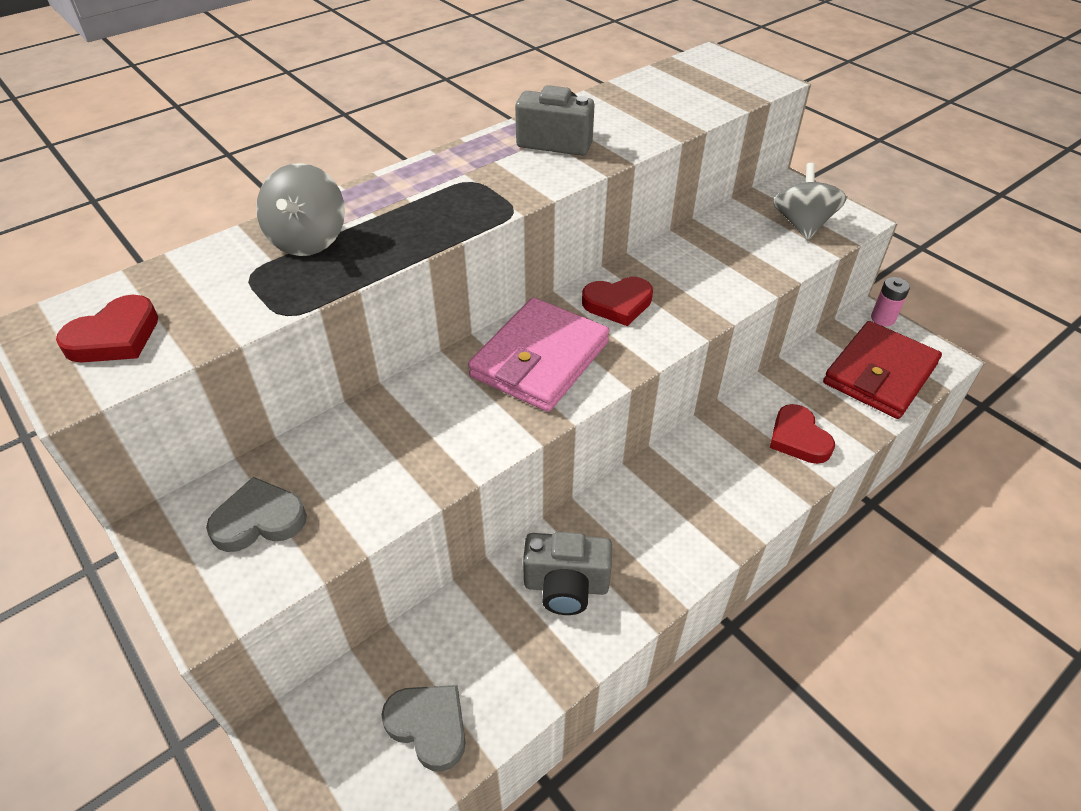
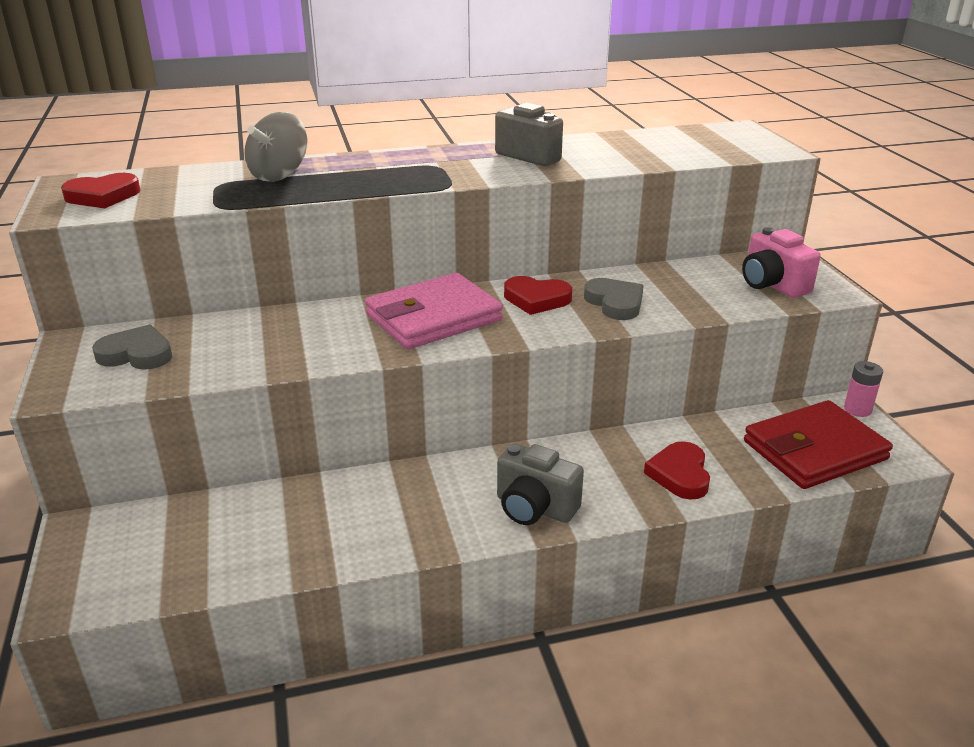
camera: 25 degrees right, 15 degrees down
(429, 726) = (181, 561): grey heart -> grey heart (615, 303)
(566, 586) = (367, 511): grey camera -> grey camera (534, 508)
(802, 225) = (772, 285): grey spinning top -> pink camera

